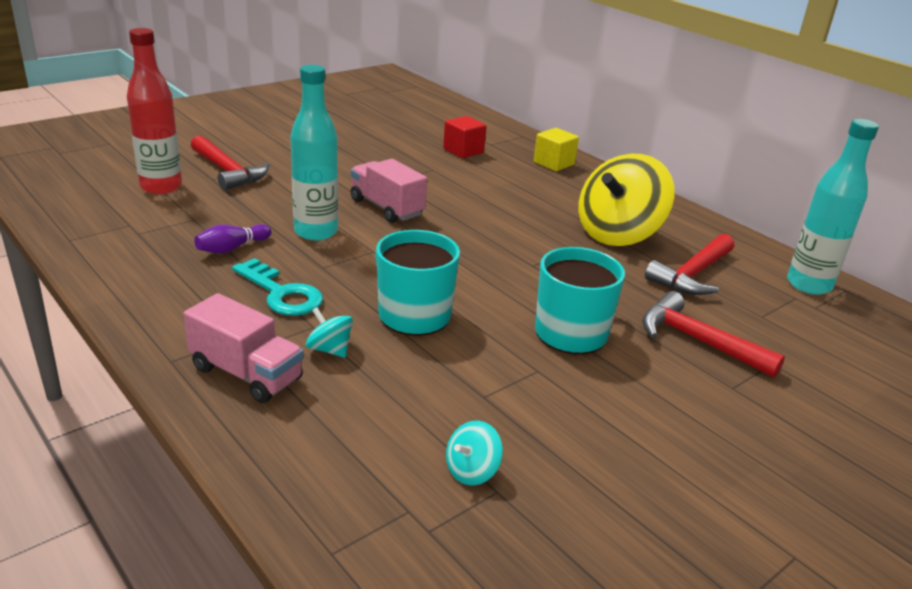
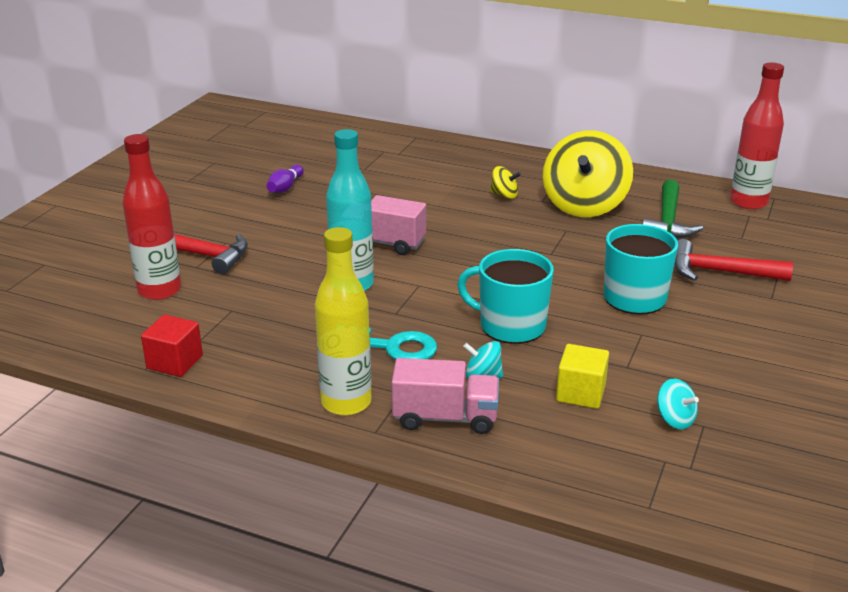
camera: 25 degrees left, 0 degrees up
(180, 326) = (346, 402): none -> yellow bottle
(232, 248) = (301, 324): purple bowling pin -> purple bowling pin (285, 187)
(463, 151) = (384, 167): red cube -> red cube (175, 362)
(472, 471) = (675, 419): turquoise spinning top -> turquoise spinning top turned 60 degrees counterclockwise
(547, 203) = (504, 195): none -> yellow spinning top
(553, 163) = (470, 156): yellow cube -> yellow cube (580, 393)
(692, 275) = (668, 221): red hammer -> green hammer
(808, 285) = (748, 202): turquoise bottle -> red bottle

